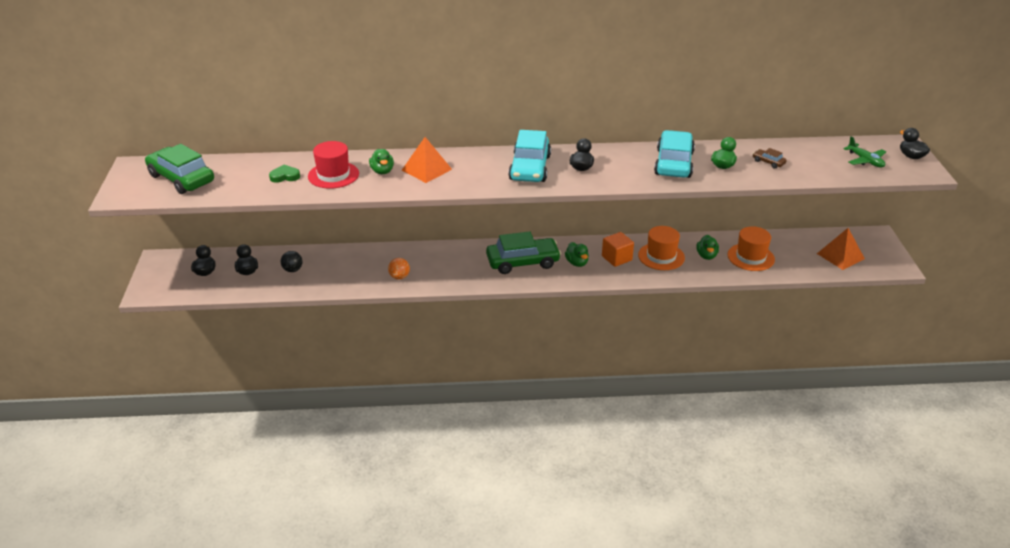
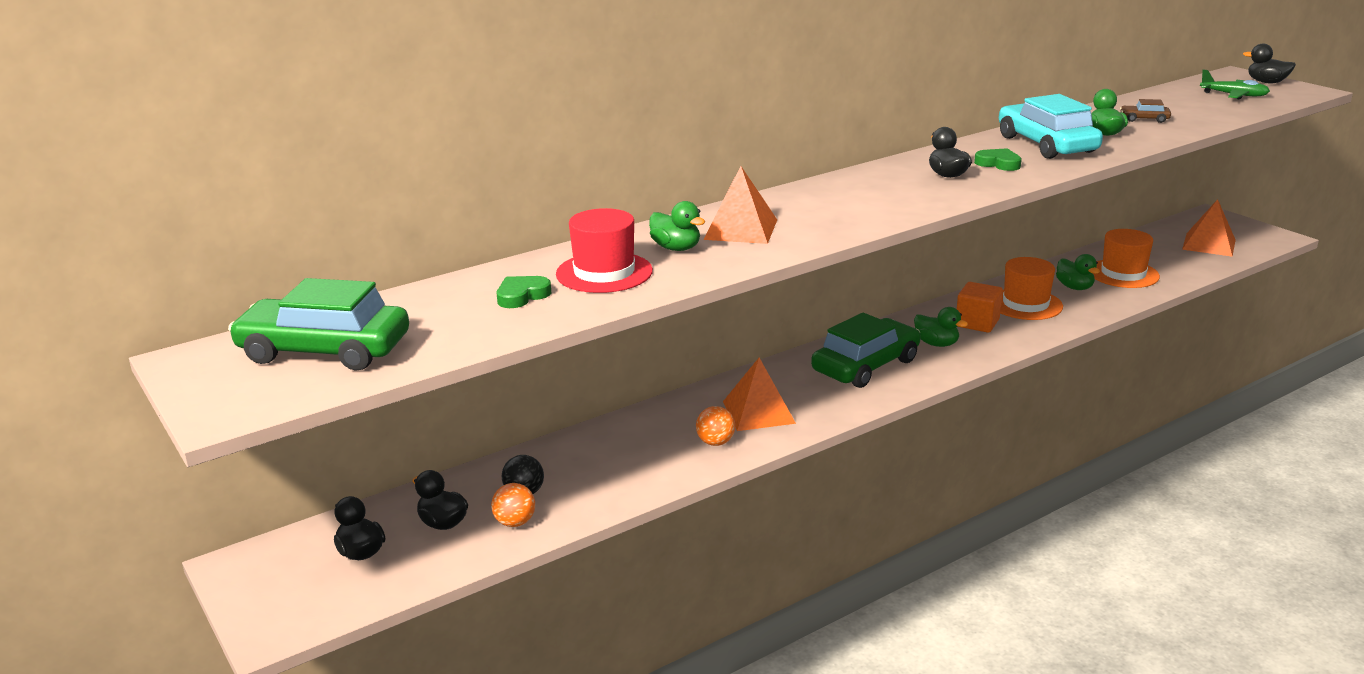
camera: 30 degrees left, 10 degrees down
(274, 283) = (515, 522): none -> orange ball
(438, 268) = (759, 412): none -> orange pyramid
(530, 168) = (881, 191): turquoise car -> none
(622, 168) = (998, 163): none -> green heart

